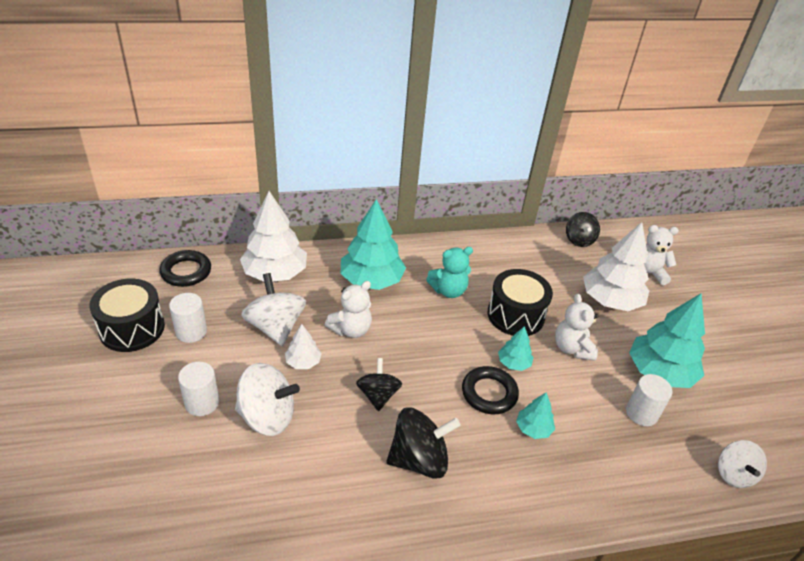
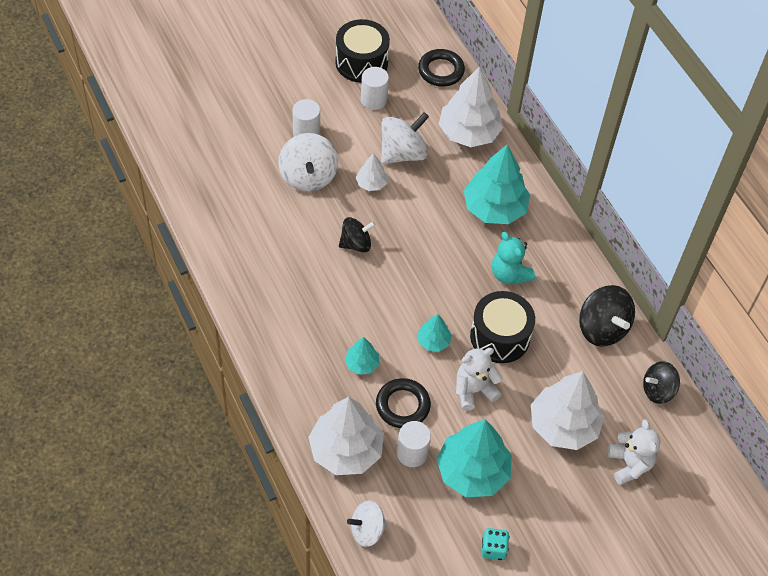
camera: 75 degrees right, 15 degrees up
(351, 329) = (422, 207): white teddy bear -> none
(419, 459) = (302, 285): black spinning top -> black spinning top (602, 328)
(489, 393) = (389, 325): black ring -> black ring (402, 405)
(639, 470) = (346, 450): none -> white tree
(738, 379) = (493, 549): none -> turquoise dice

